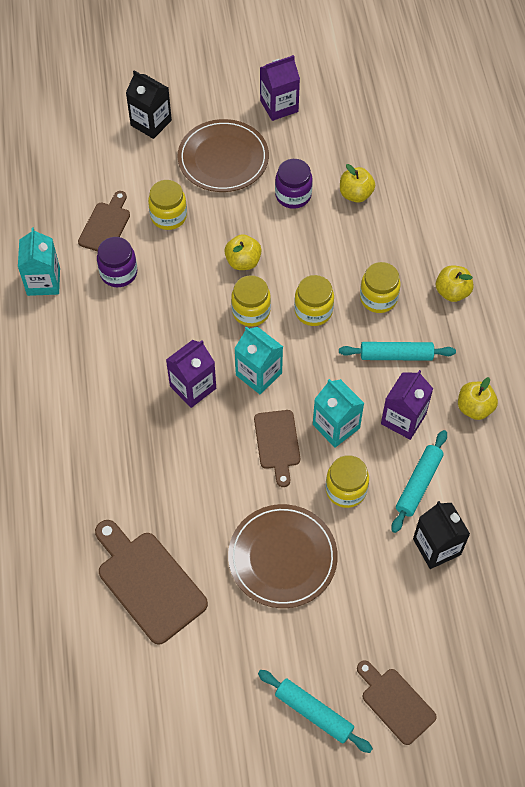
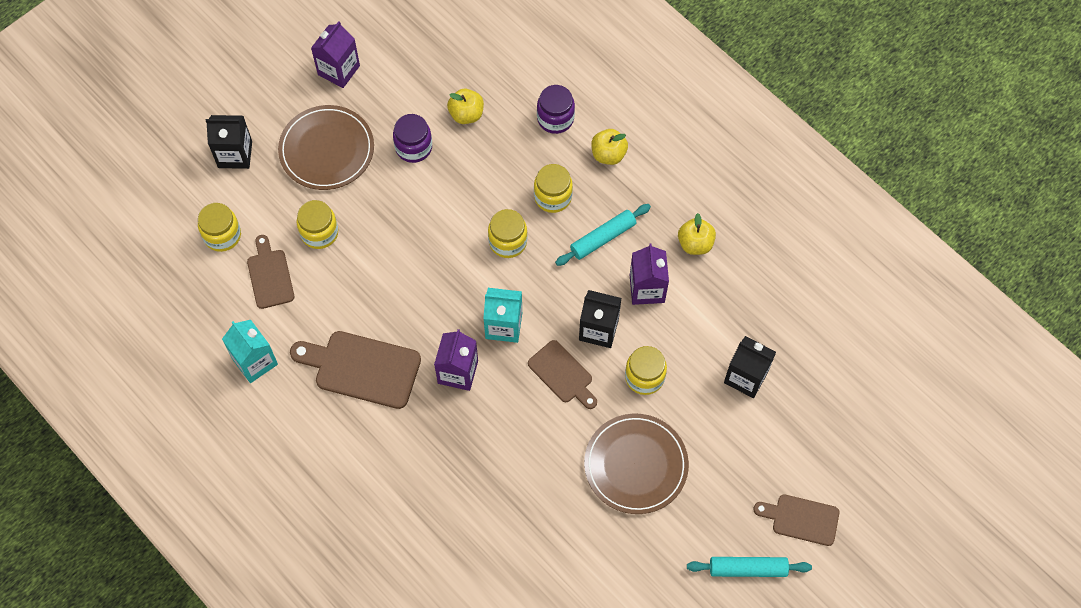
camera: 35 degrees left, 5 degrees up
(118, 273) = (316, 312): purple jar -> purple jar (555, 118)
(148, 582) = (546, 557): brown cutting board -> brown cutting board (362, 368)
(243, 261) = (416, 234): yellow apple -> none
(251, 311) = (456, 275): yellow jar -> yellow jar (222, 235)
(336, 426) = (598, 329): turquoise carton -> black carton
(418, 484) = (697, 335): turquoise rolling pin -> none

